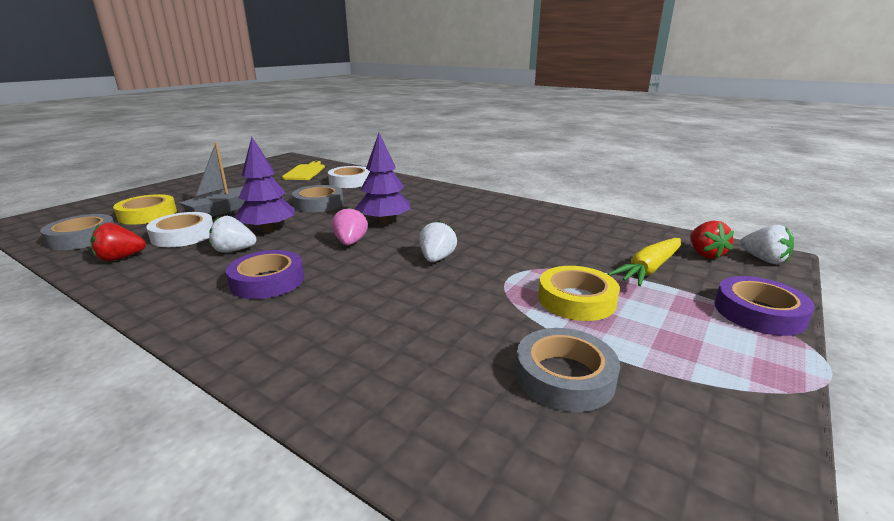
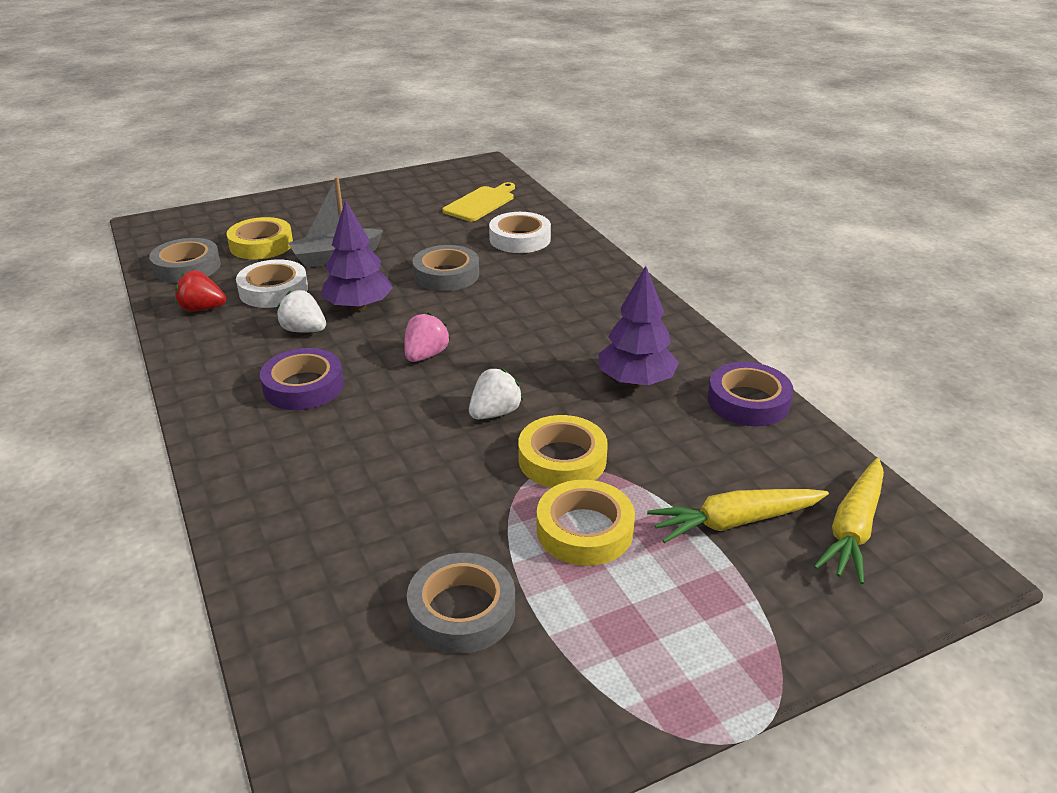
camera: 30 degrees right, 10 degrees up
(384, 222) = (492, 332): purple tree -> purple tree (635, 381)
(511, 269) = (562, 459): none -> yellow tape
(705, 254) = (853, 528): red strawberry -> yellow carrot
(759, 312) = (785, 636): purple tape -> purple tape (748, 401)
(764, 260) = (932, 569): white strawberry -> none

